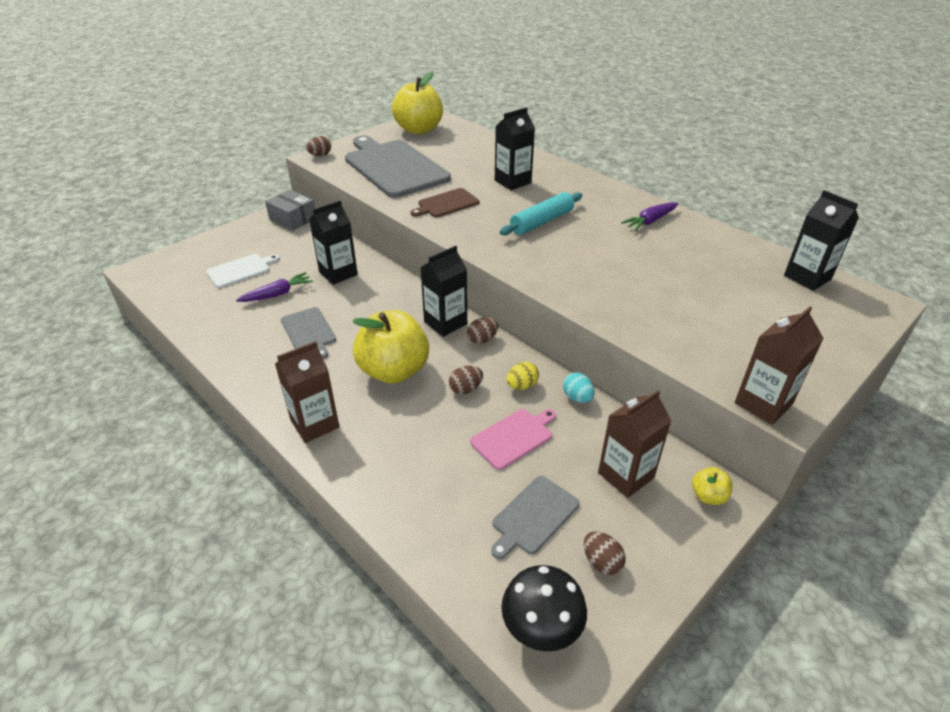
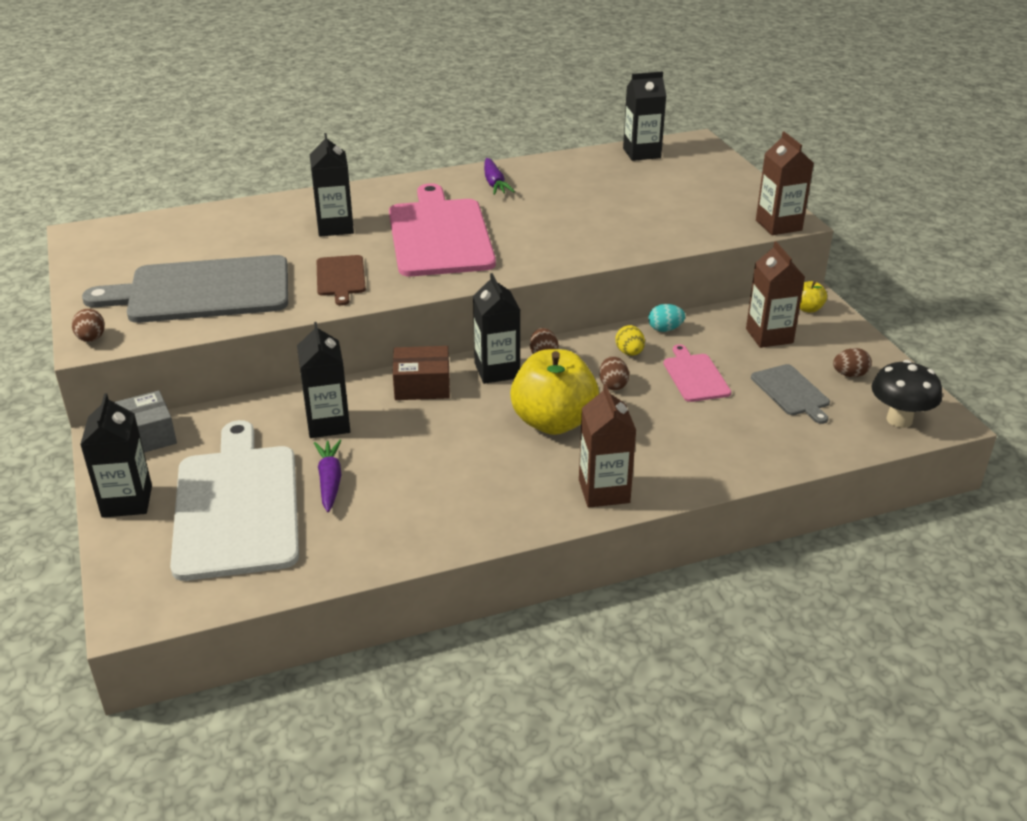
camera: 65 degrees left, 5 degrees down
(233, 235) = (127, 501): none -> black carton
(240, 270) = (237, 506): white cutting board -> white cutting board, size x2.11
(309, 331) = (435, 468): grey cutting board -> none
(404, 296) = (422, 385): none -> brown box
(419, 130) = (114, 251): yellow apple -> none
(541, 222) = (439, 235): turquoise rolling pin -> pink cutting board

